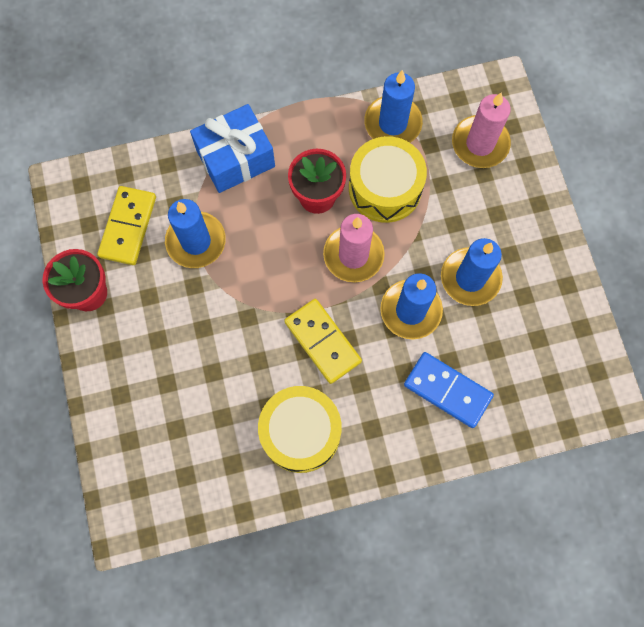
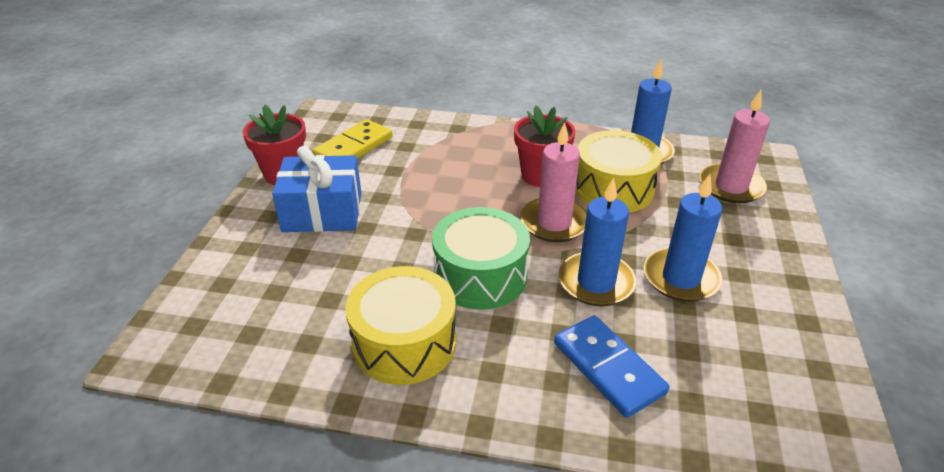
camera: 25 degrees right, 35 degrees down
(196, 241) = (405, 171): blue candle -> none
(235, 158) = (479, 135): blue gift -> blue gift (322, 212)
(322, 342) = (480, 275): yellow domino -> green drum

